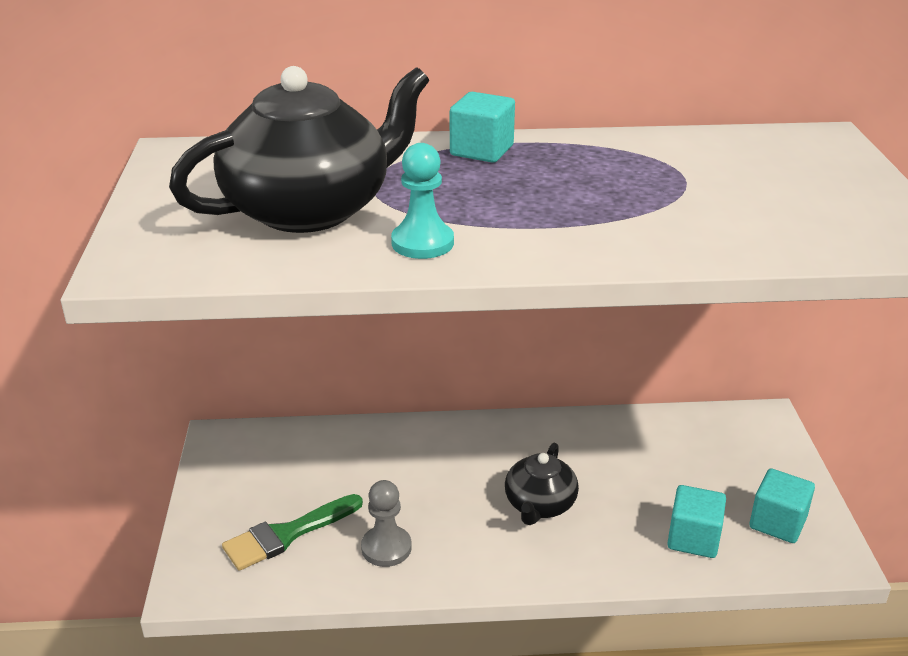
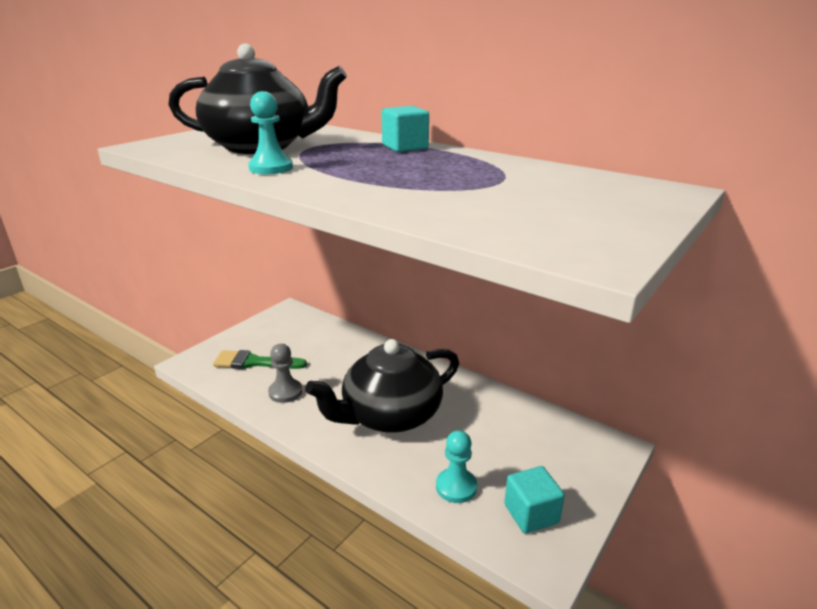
camera: 40 degrees right, 5 degrees down
(539, 505) = (390, 415): black teapot -> black teapot, size x1.85
(693, 538) = (456, 487): turquoise cube -> turquoise pawn

